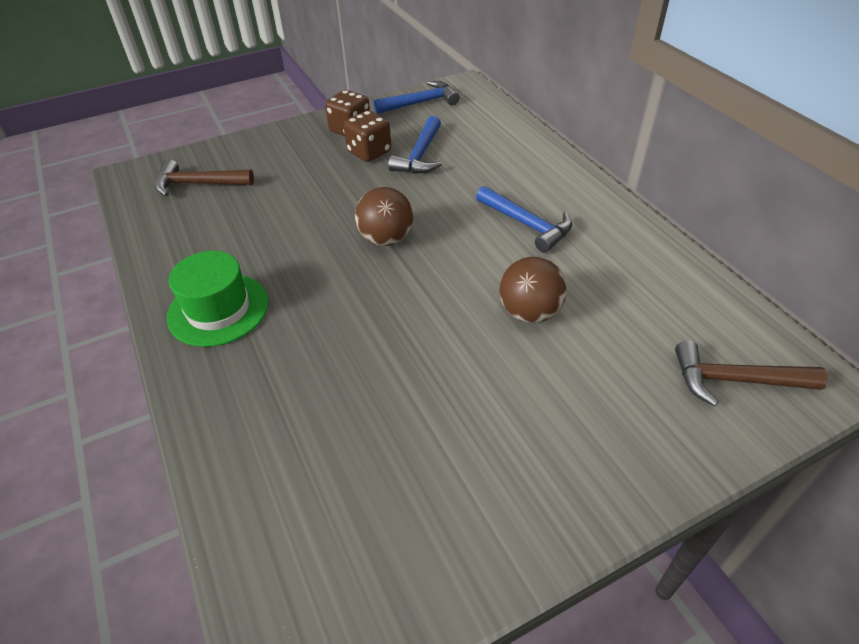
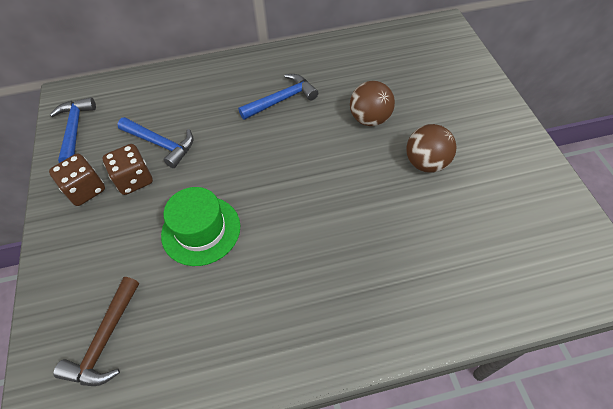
camera: 75 degrees left, 10 degrees up
(218, 309) = (315, 318): green hat -> green hat (201, 230)
(386, 239) = (266, 184): brown ball -> brown ball (426, 163)
(735, 380) = (439, 52): brown hammer -> none

